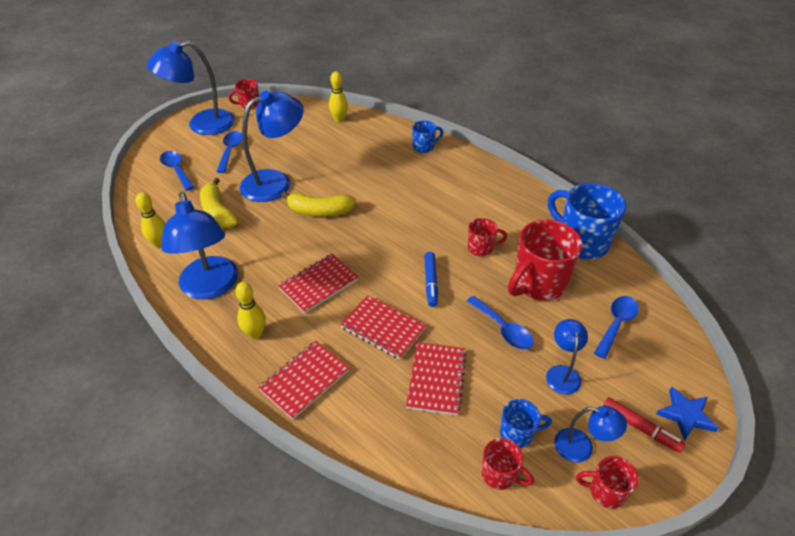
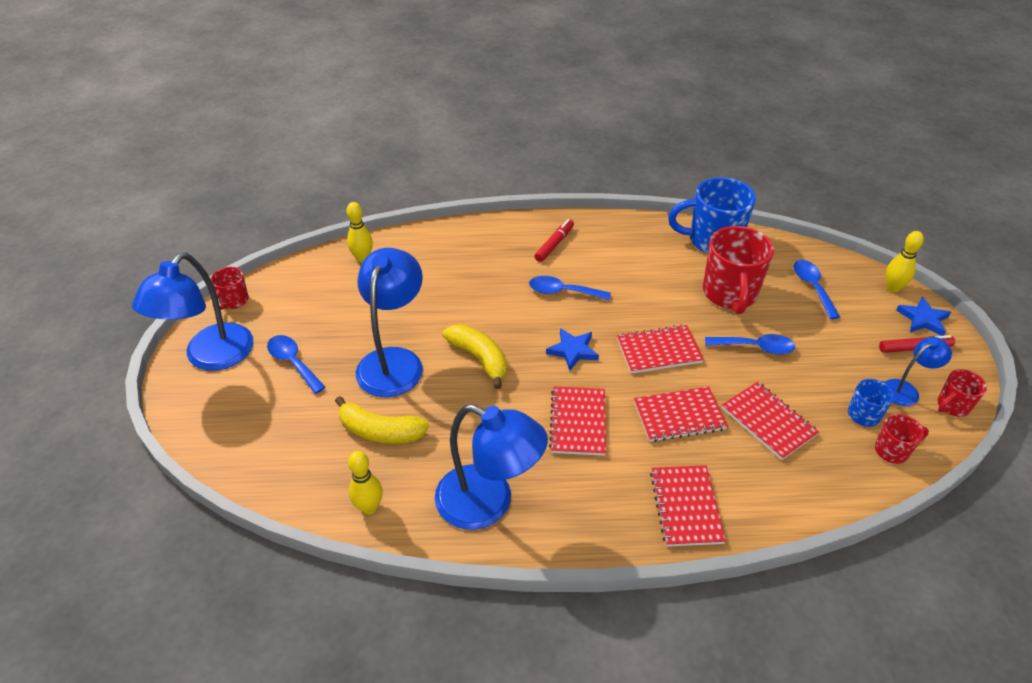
camera: 45 degrees left, 0 degrees up
(176, 170) = (261, 423): blue spoon -> blue spoon (562, 292)
(255, 333) = (591, 507): yellow bowling pin -> yellow bowling pin (892, 288)
(319, 211) = (479, 359): yellow banana -> yellow banana turned 90 degrees counterclockwise
(377, 244) = (573, 351): none -> blue star
(424, 147) = (484, 236): blue mug -> none
(430, 282) = (659, 351): blue marker -> red notebook
(461, 177) = (554, 244): none -> red marker
(481, 248) = (654, 295): red mug -> none
(562, 373) = (830, 348): blue lamp -> none

